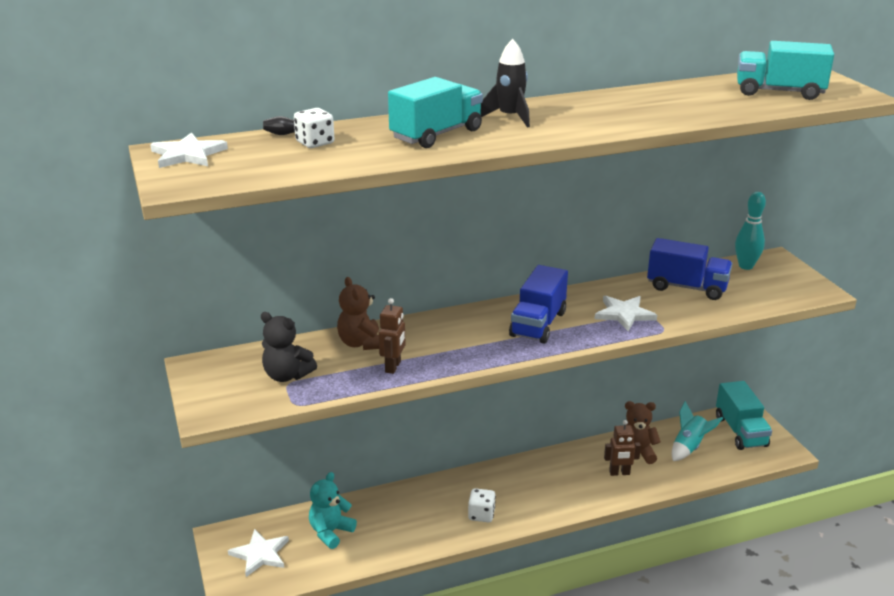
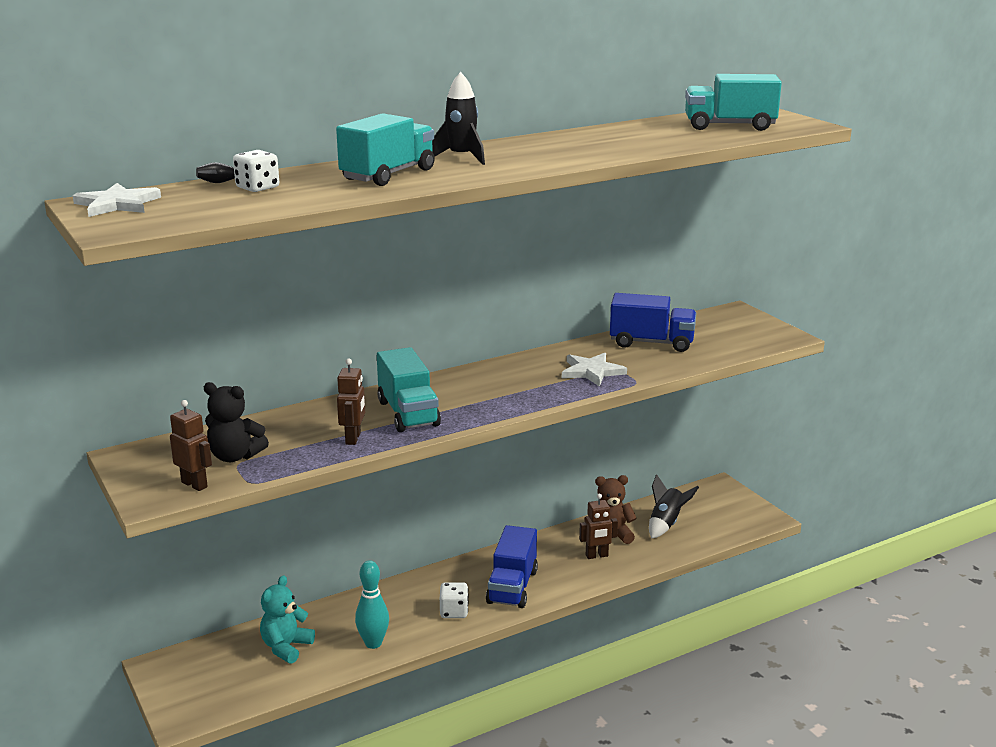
camera: 10 degrees left, 5 degrees down
(247, 401) = (194, 484): none -> brown robot
(260, 554) = (208, 678): white star -> none
(361, 343) = (312, 420): brown teddy bear -> none
(538, 324) = (502, 387): blue truck -> blue truck (512, 587)
(689, 447) = (666, 524): turquoise rocket -> black rocket
(740, 431) = (716, 504): turquoise truck -> turquoise truck (408, 413)
(746, 266) = (707, 320): turquoise bowling pin -> turquoise bowling pin (373, 643)

